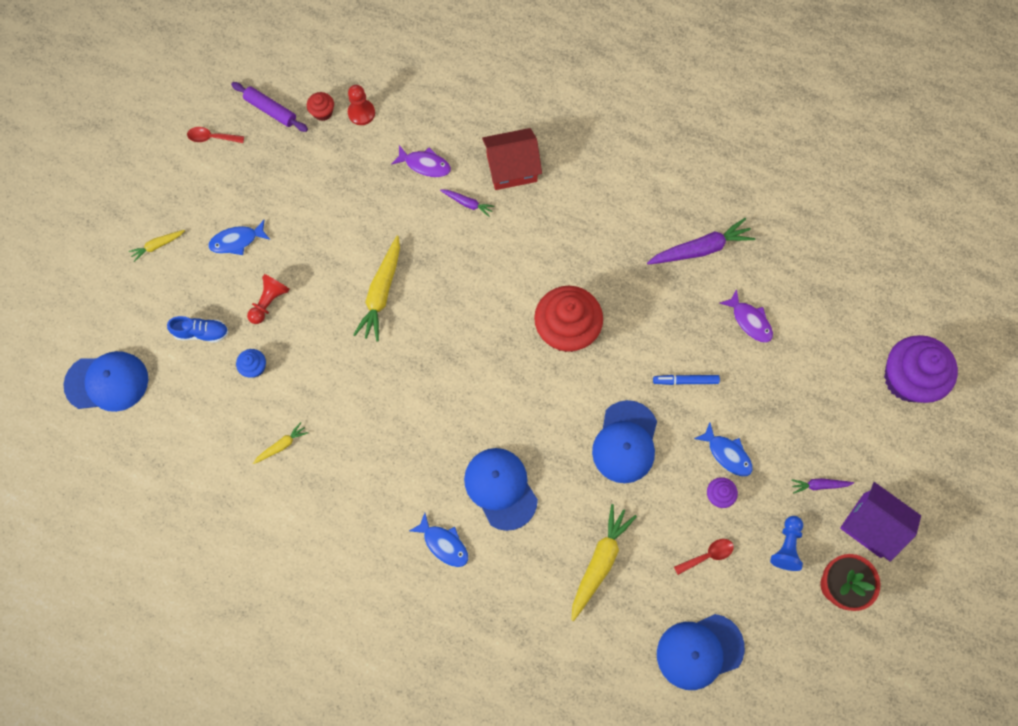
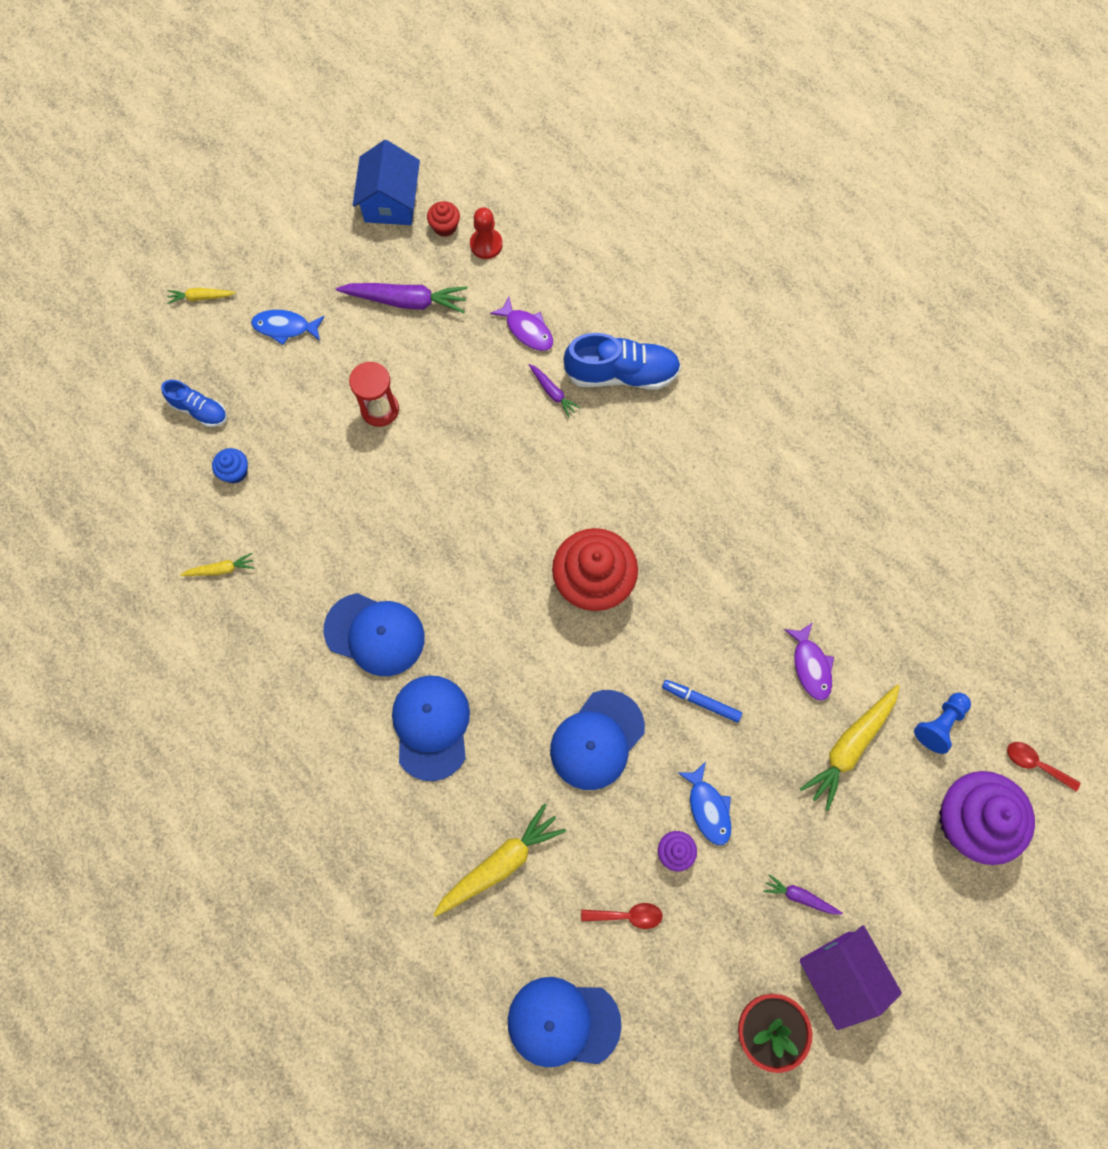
camera: 25 degrees right, 0 degrees up
(107, 382) = (77, 420): blue cap -> blue cap (375, 634)
(212, 137) = (314, 206): red spoon -> red spoon (1035, 764)
(269, 302) = (285, 408): red pawn -> none
(271, 110) = (391, 202): purple rolling pin -> blue house
(343, 272) = (380, 409): none -> red hourglass
(381, 293) = (409, 450): yellow carrot -> yellow carrot (849, 746)
(443, 544) = (338, 759): blue fish -> none
(512, 168) = (621, 374): red house -> blue shoe
(700, 249) = (793, 558): purple carrot -> purple carrot (406, 301)
(786, 546) = (725, 949): blue pawn -> blue pawn (939, 724)

